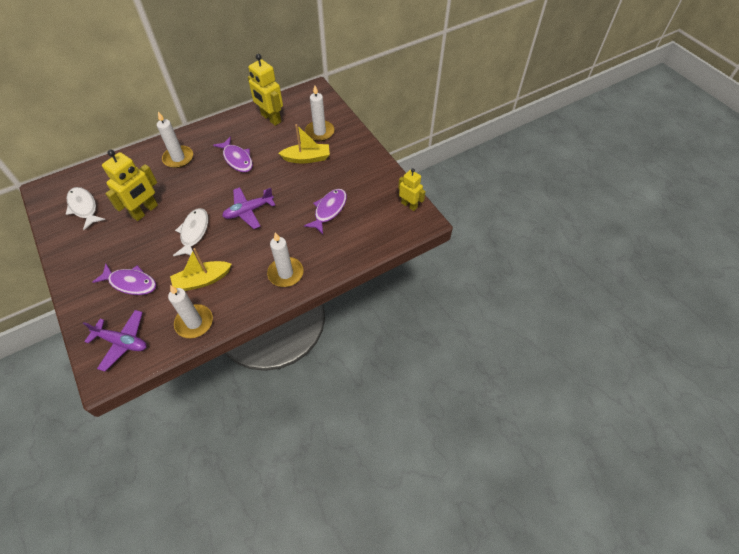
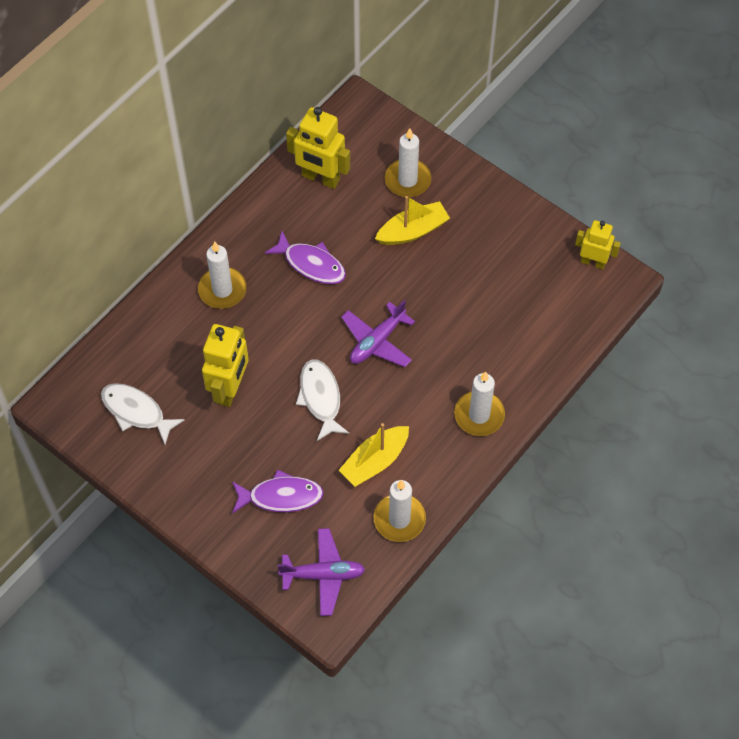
camera: 20 degrees left, 5 degrees up
(329, 210) = (488, 304): purple fish -> none

